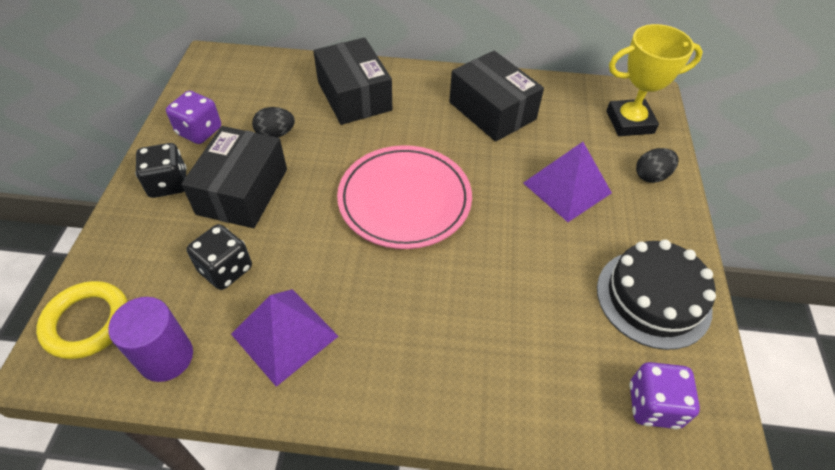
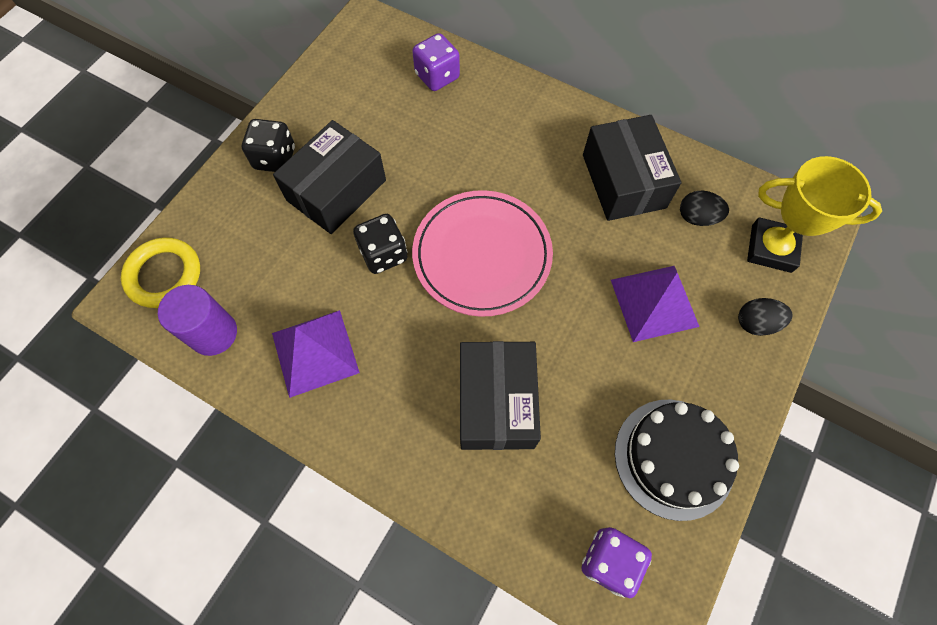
camera: 25 degrees right, 15 degrees up
(199, 131) = (323, 107): purple dice -> purple dice (437, 76)
(225, 269) = (291, 268): black dice -> black dice (383, 254)
(275, 134) = (392, 135): black egg -> black egg (697, 217)
(354, 96) = (488, 114): black box -> black box (496, 402)

